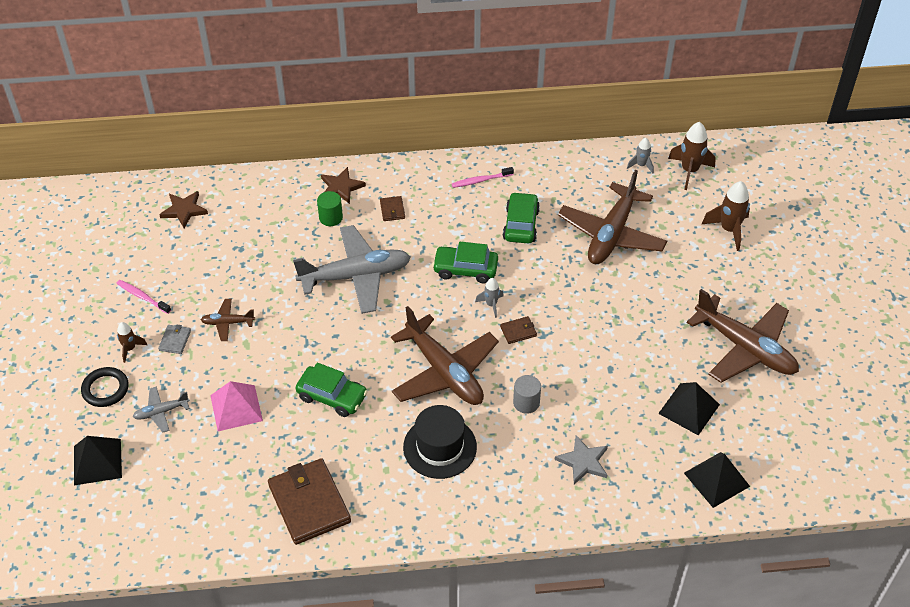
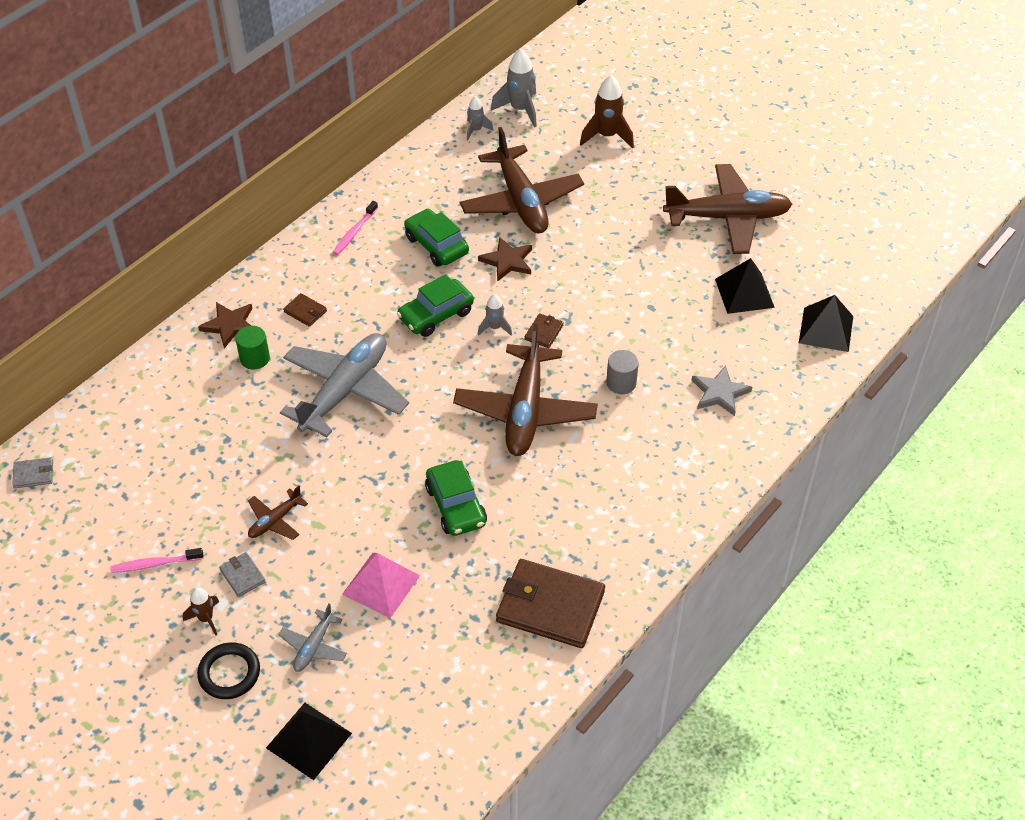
camera: 45 degrees left, 0 degrees up
(145, 198) = (33, 474): none -> grey wallet
(184, 210) = (92, 456): brown star -> brown star (507, 261)
(332, 397) = (456, 506): green car -> green car turned 90 degrees clockwise
(440, 447) = (598, 472): black hat -> none
(444, 372) = (525, 410): brown plane -> brown plane turned 90 degrees clockwise
(689, 171) = (520, 110): brown rocket -> grey rocket

